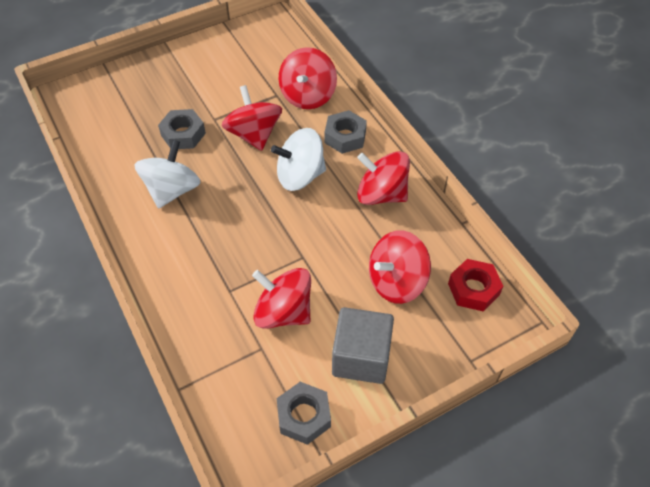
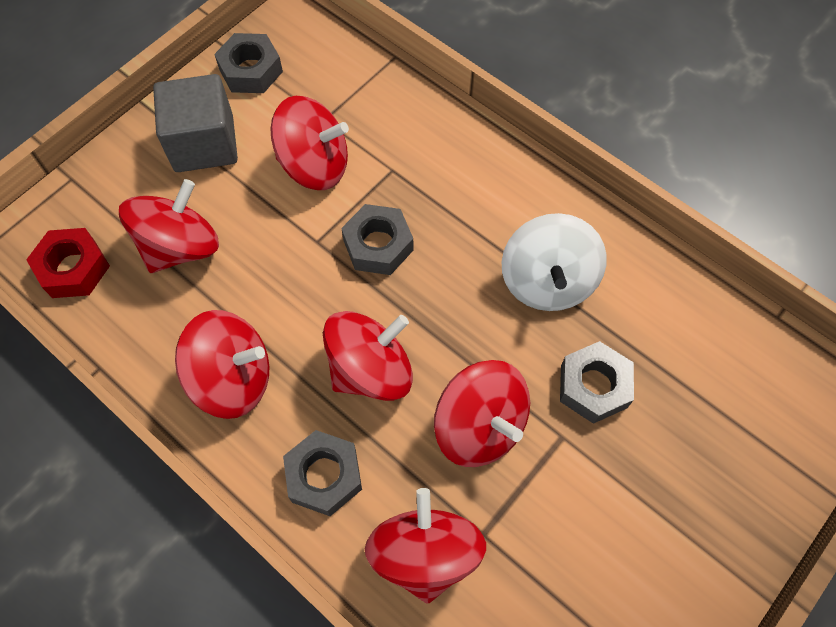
camera: 160 degrees right, 10 degrees up
(264, 242) = (378, 245): none -> grey nut
(300, 176) = (370, 370): white spinning top -> red spinning top

